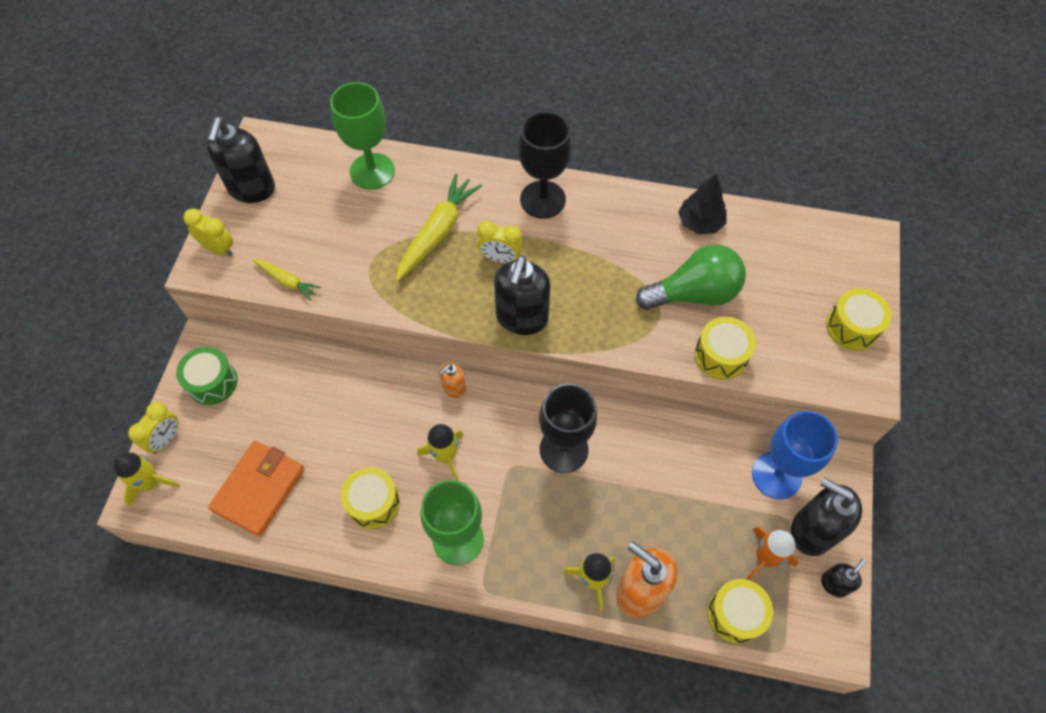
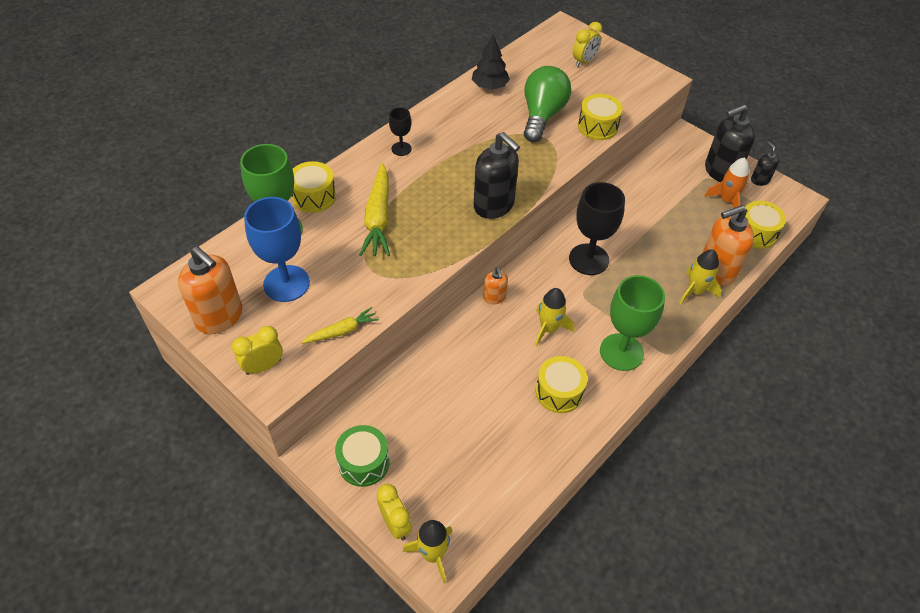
camera: 60 degrees left, 10 degrees down
(251, 189) = (220, 317): black soap dispenser -> orange soap dispenser
(259, 489) = (495, 468): orange wallet -> none
(437, 232) = (378, 218): yellow carrot -> yellow carrot turned 150 degrees counterclockwise
(500, 258) = (433, 194): yellow clock -> yellow clock (584, 61)
(542, 199) = (401, 149): black goblet -> black goblet, size x0.51
(776, 475) = (674, 167): blue goblet -> blue goblet (286, 283)
(852, 327) = (618, 65): yellow drum -> yellow drum (314, 196)

